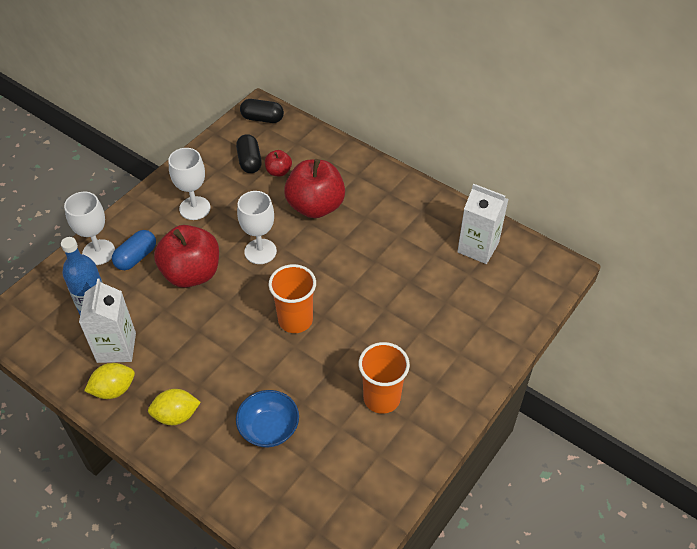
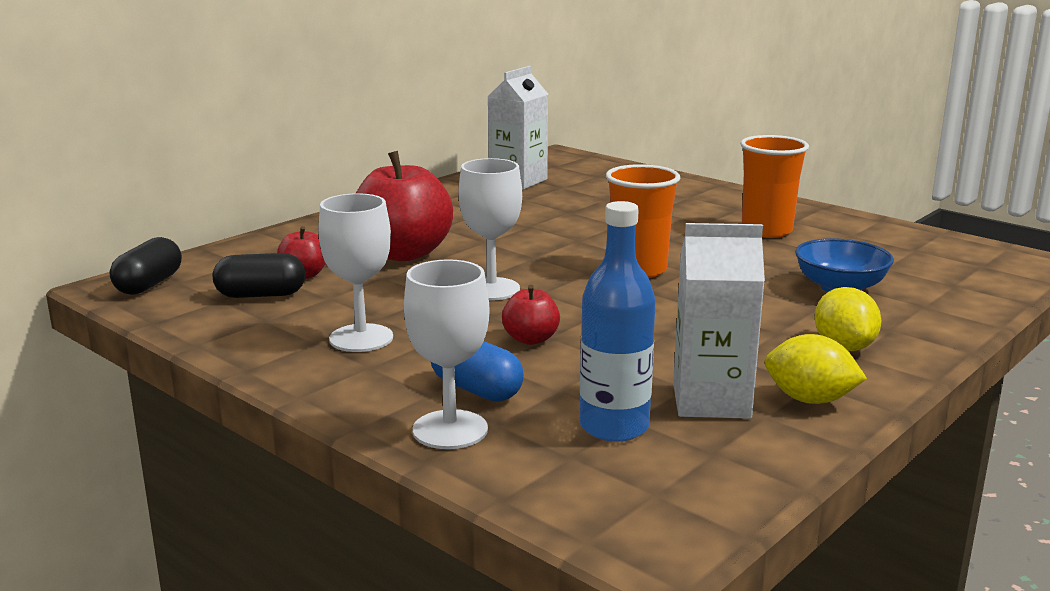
camera: 85 degrees left, 30 degrees down
(114, 390) = (809, 400): yellow lemon -> yellow lemon turned 45 degrees counterclockwise
(191, 273) = (531, 339): red apple -> red apple, size x0.47

